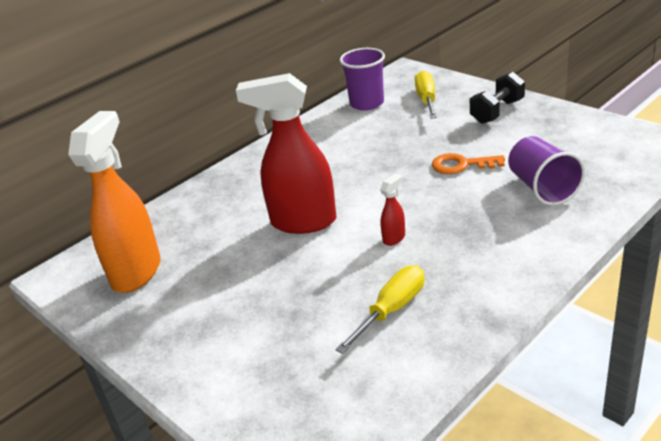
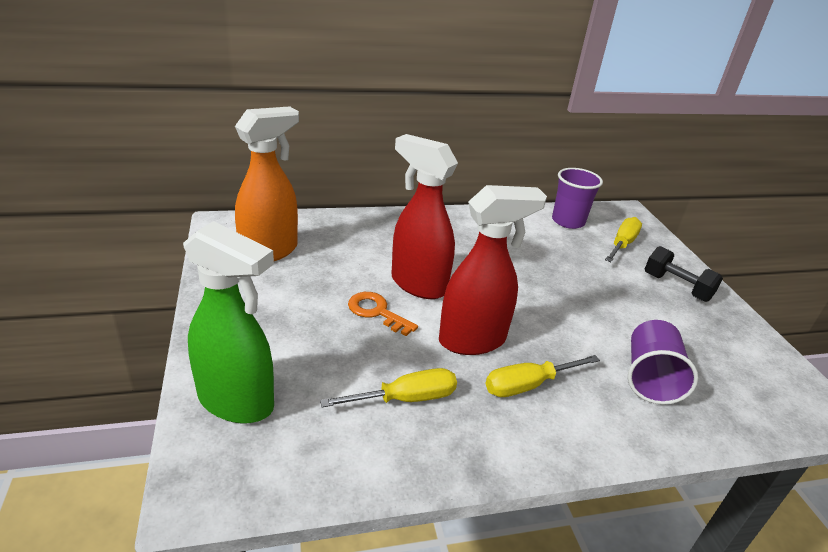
camera: 25 degrees right, 0 degrees up
(262, 399) = (237, 402): none -> green spray bottle
(394, 238) = (473, 340): red spray bottle -> red spray bottle, size x2.42
(461, 165) = (595, 314): orange key -> orange key (377, 312)
(468, 244) = (528, 385): none -> yellow screwdriver
(497, 112) = (676, 287): black dumbbell -> black dumbbell turned 60 degrees clockwise

